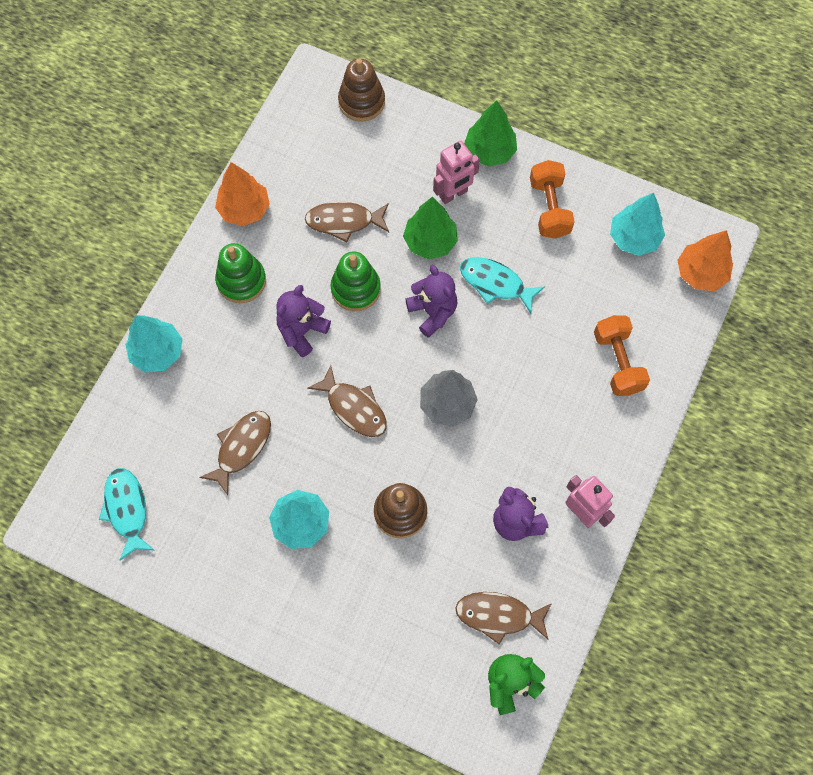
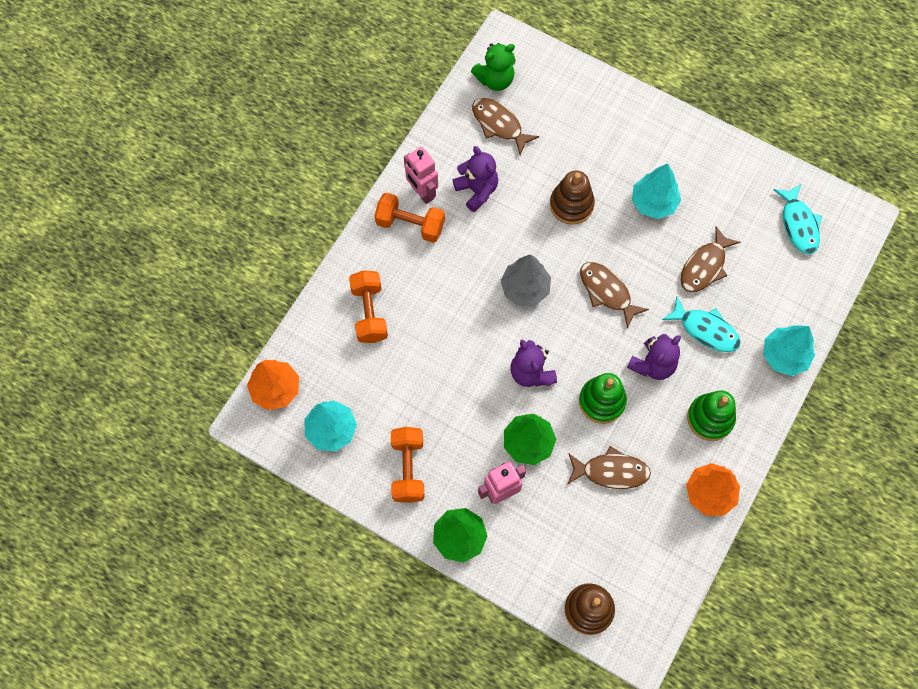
camera: 175 degrees left, 0 degrees up
(495, 283) = (470, 395): turquoise fish -> turquoise fish (705, 330)
(498, 615) = (499, 124): brown fish -> brown fish turned 150 degrees counterclockwise
(589, 470) = (410, 224): none -> orange dumbbell

